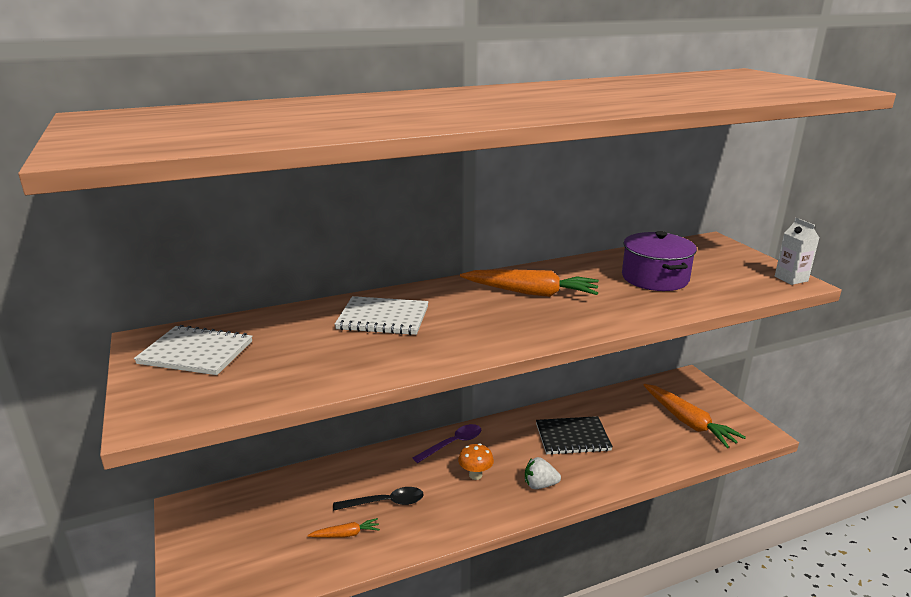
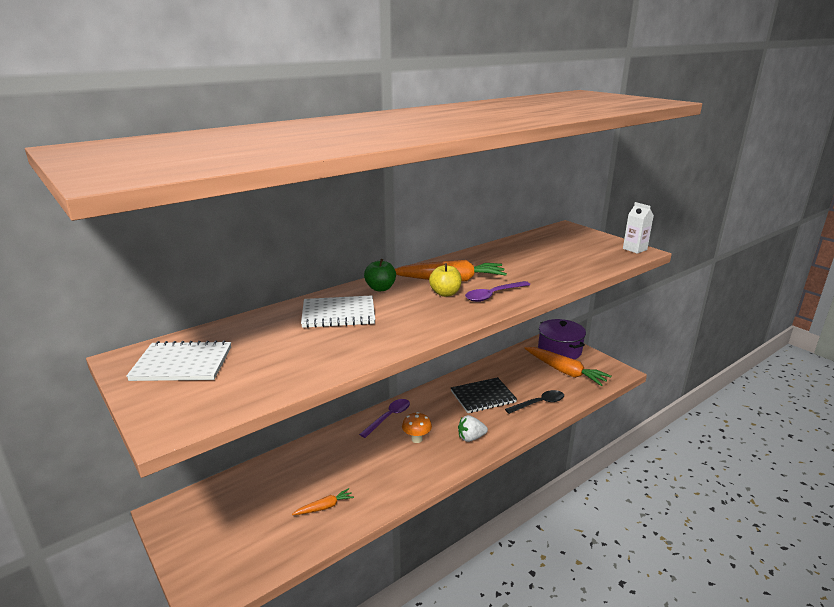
camera: 15 degrees left, 0 degrees up
(385, 503) = (349, 475): black spoon -> black spoon (539, 403)
(445, 294) = (380, 288): none -> green apple
(516, 309) = (445, 293): none -> yellow apple
(573, 318) = (493, 295): none -> purple spoon
(655, 278) = (539, 259): purple pot -> purple pot (559, 350)

